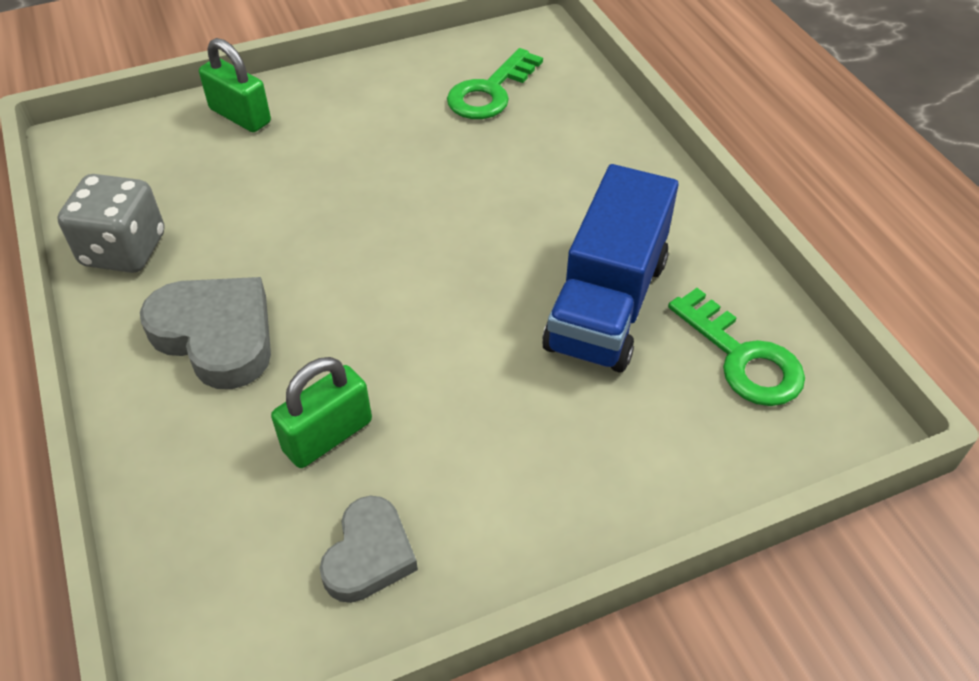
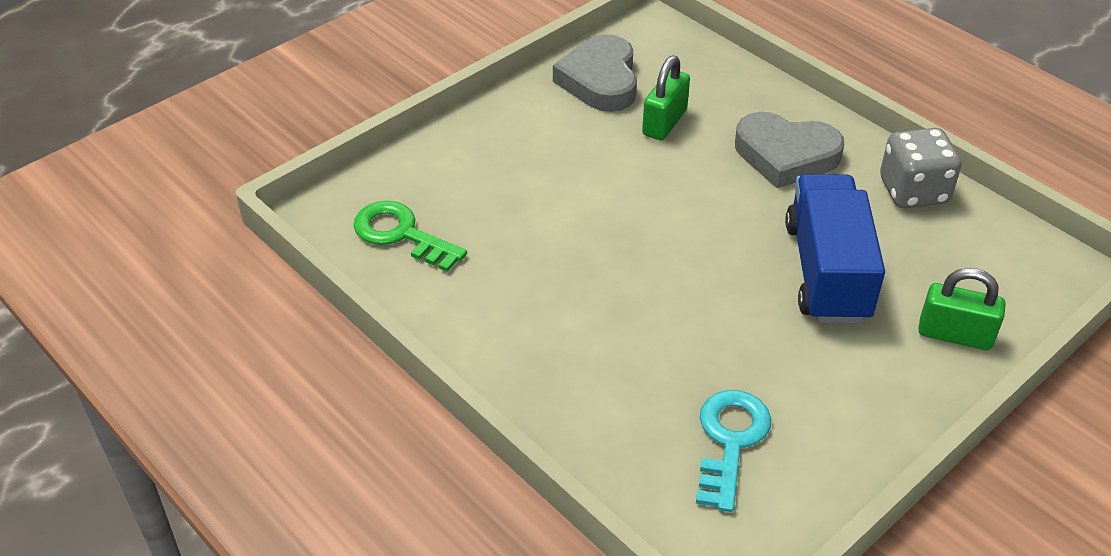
camera: 160 degrees right, 5 degrees down
(369, 555) = (600, 80): grey heart -> grey heart, size x1.57
(490, 92) = (730, 441): green key -> turquoise key
(607, 304) = (516, 247): blue truck -> blue truck (827, 272)

